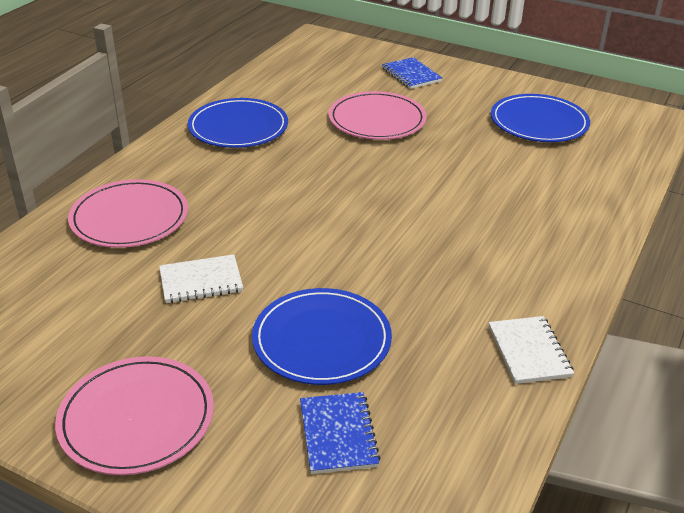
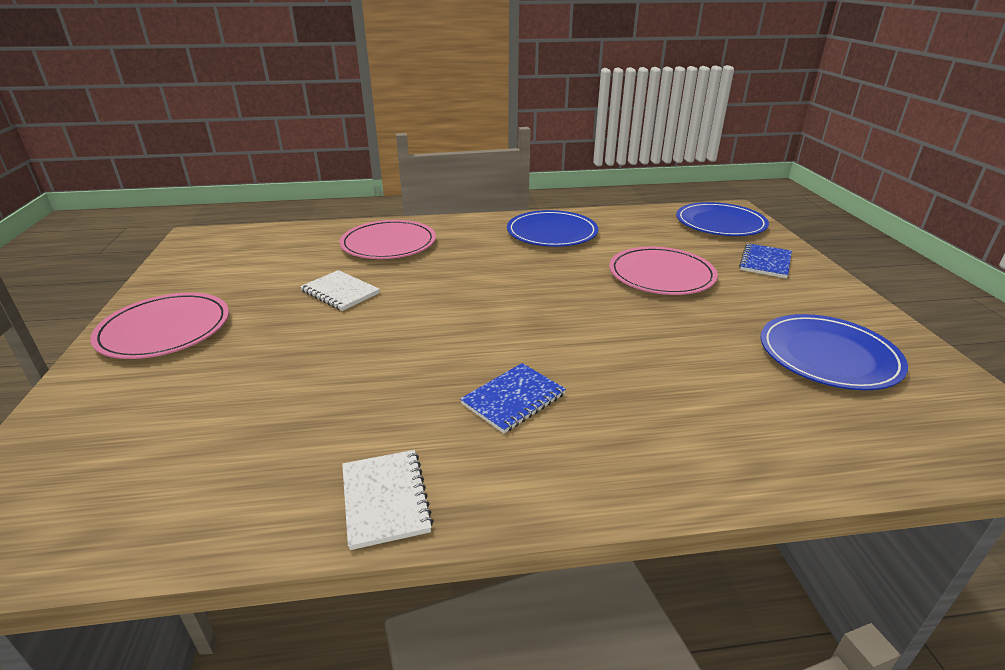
camera: 55 degrees right, 5 degrees down
(322, 340) = (307, 367): blue plate -> blue plate (720, 223)
(338, 434) = (183, 422): blue notebook -> blue notebook (513, 399)
(529, 351) = (385, 499): white notebook -> white notebook turned 60 degrees counterclockwise

